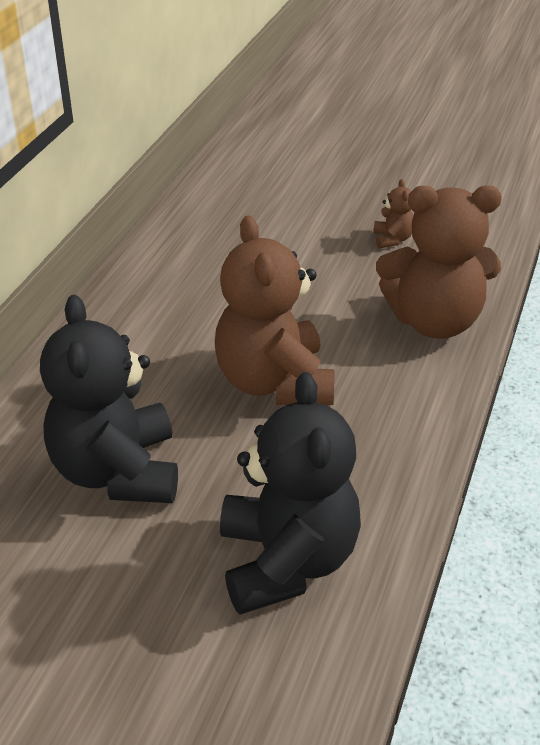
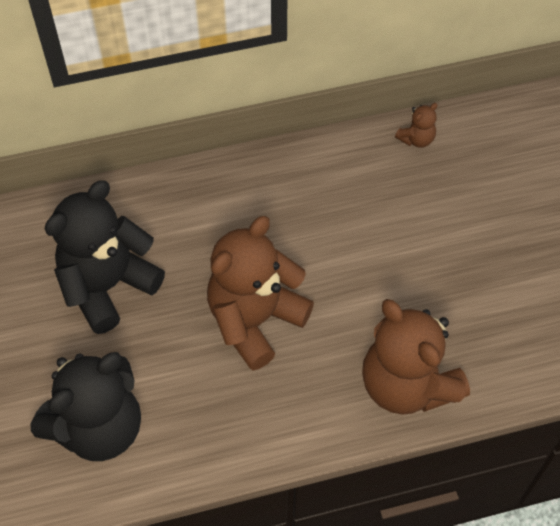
camera: 55 degrees right, 20 degrees up
(392, 239) = (493, 296): brown teddy bear -> brown teddy bear (416, 139)

